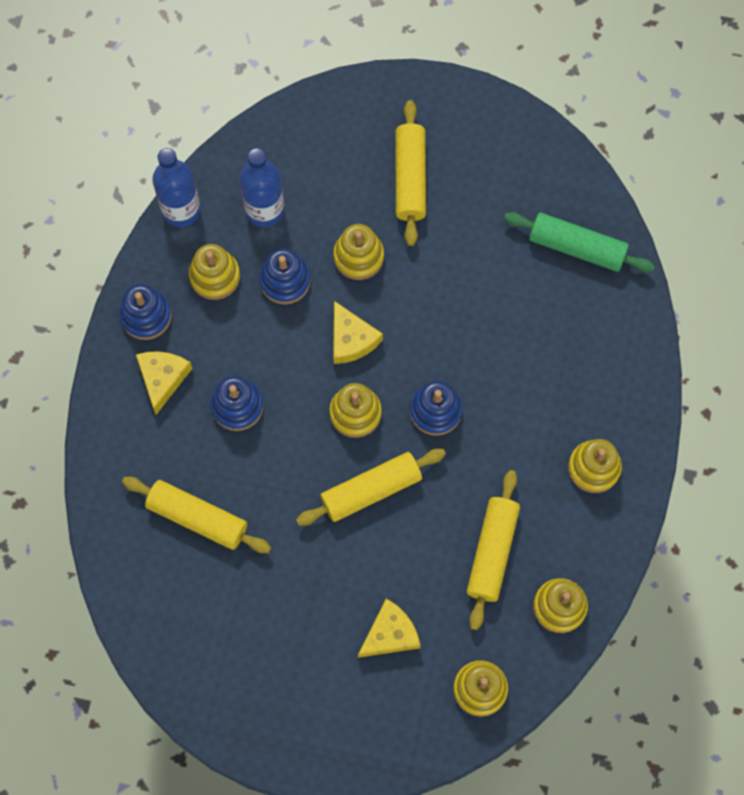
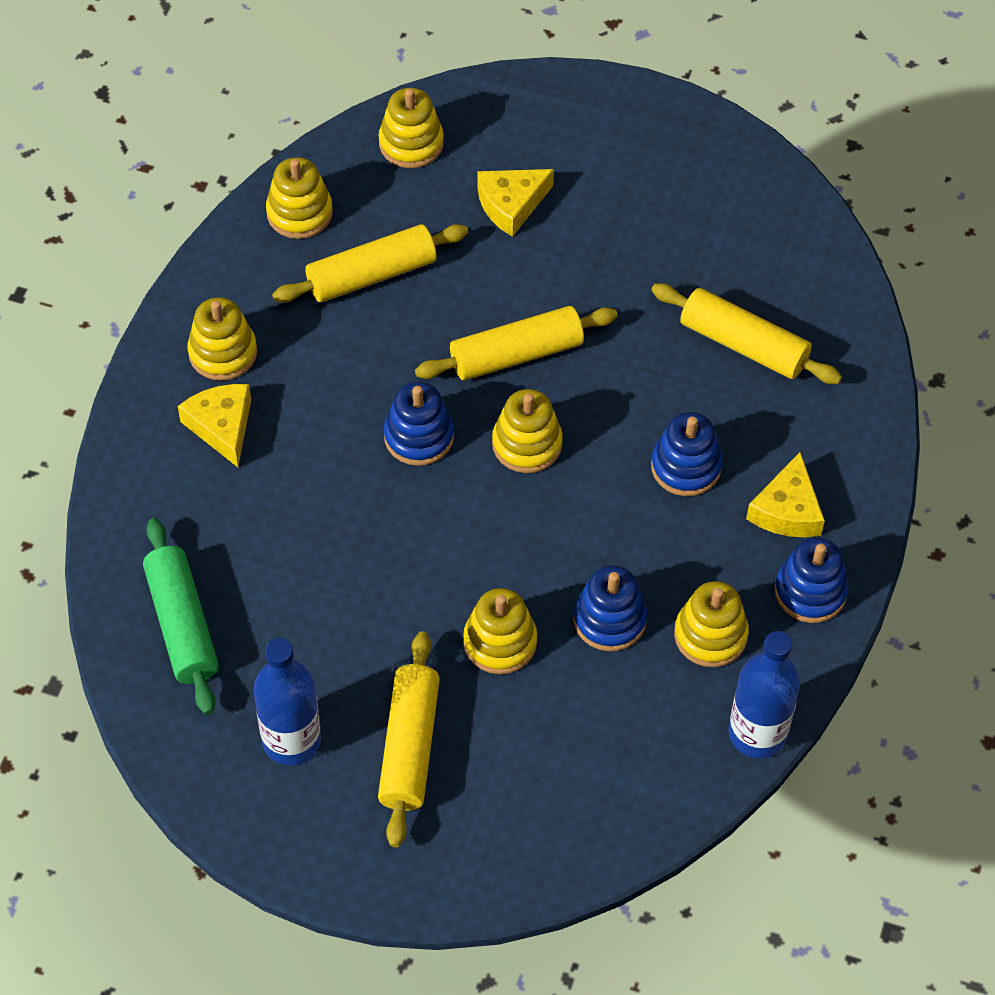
camera: 175 degrees left, 15 degrees down
(264, 210) = (632, 721): blue bottle -> blue bottle (291, 740)
(351, 339) = (522, 534): yellow cheese -> yellow cheese (222, 426)
(492, 552) = (371, 275): yellow rolling pin -> yellow rolling pin turned 45 degrees clockwise
(577, 247) = (182, 624): green rolling pin -> green rolling pin turned 45 degrees clockwise

